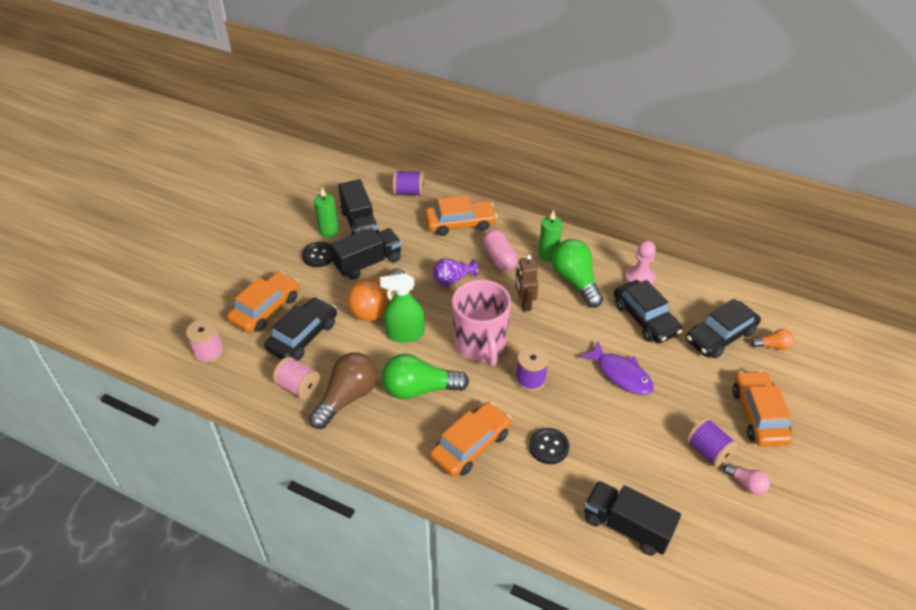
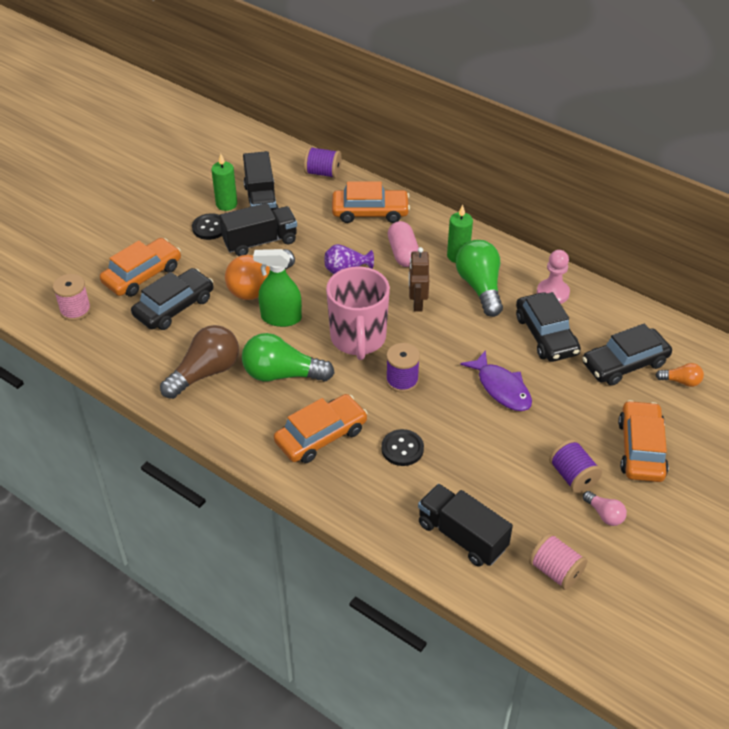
camera: 10 degrees right, 0 degrees up
(298, 387) = (158, 355): pink spool -> pink spool (555, 571)

